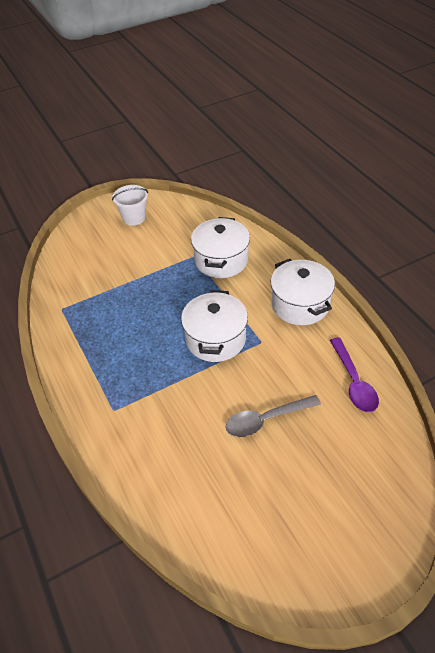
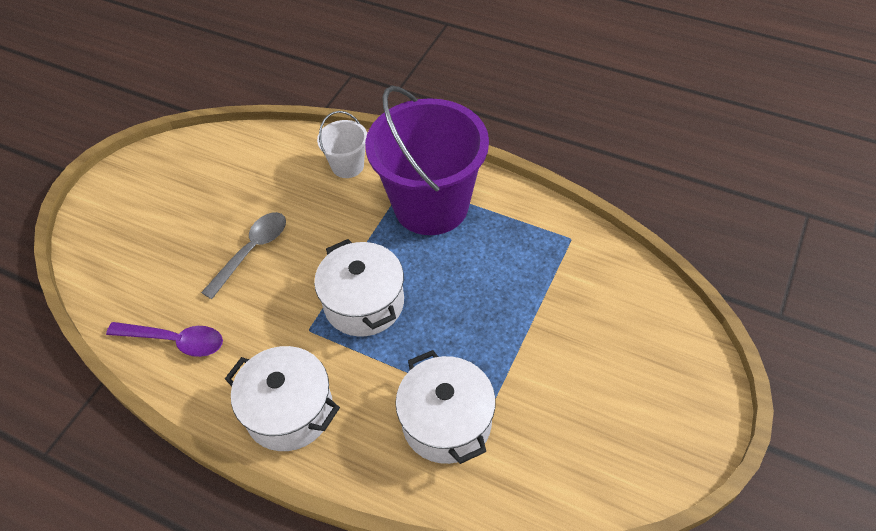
camera: 145 degrees right, 5 degrees up
(116, 380) = (431, 205): none -> purple bucket
(134, 218) = (644, 424): white bucket -> white bucket (347, 166)
(354, 382) = (175, 341): purple spoon -> purple spoon turned 150 degrees clockwise

